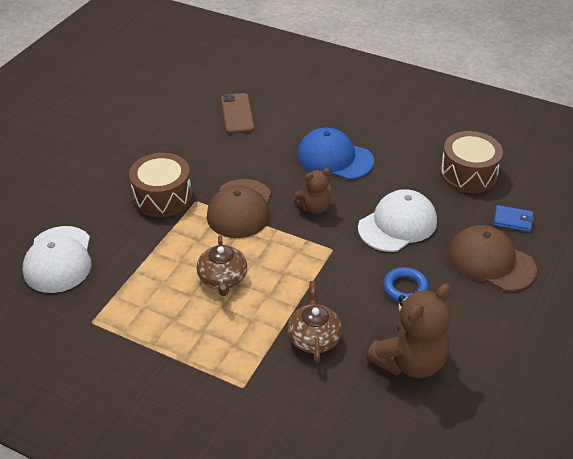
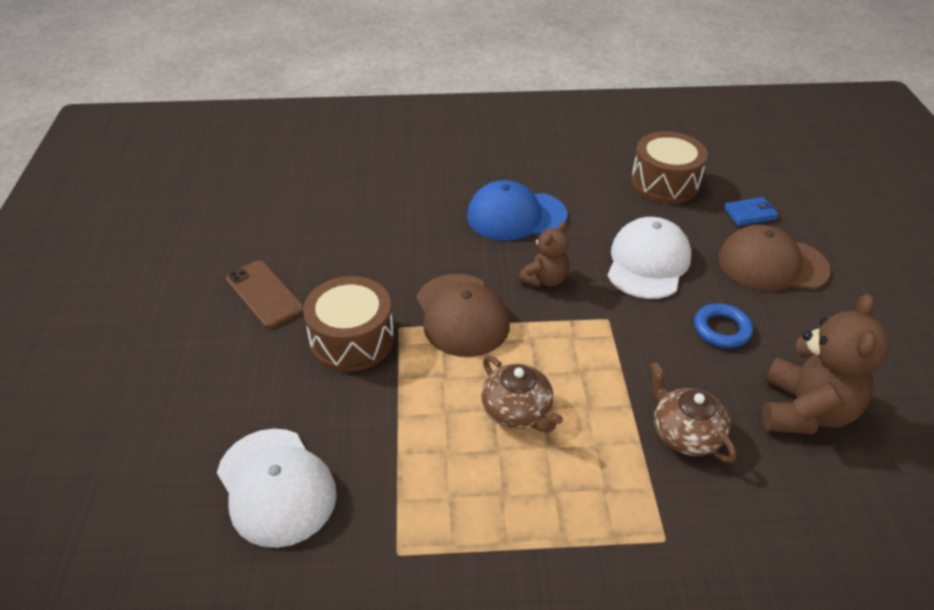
camera: 30 degrees left, 0 degrees up
(237, 114) = (360, 205): brown phone -> brown phone (264, 294)

